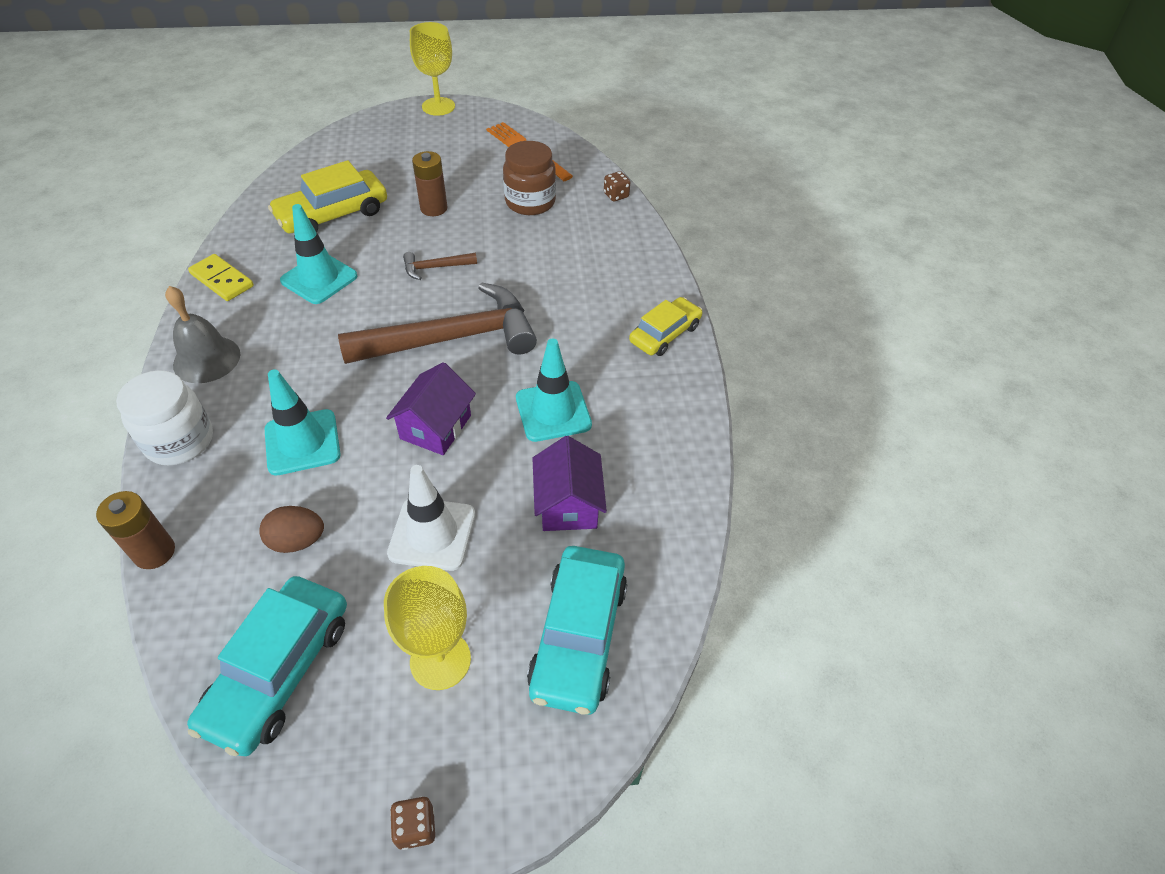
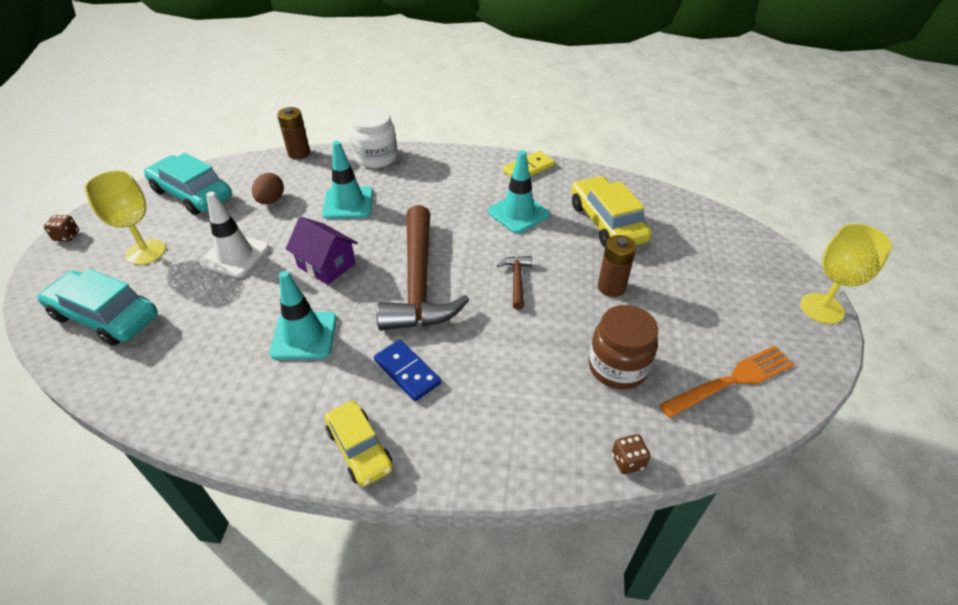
camera: 105 degrees right, 5 degrees down
(206, 359) = (445, 165): grey bell -> none
(568, 504) = (208, 329): purple house -> none
(575, 322) = (407, 372): none -> blue domino

